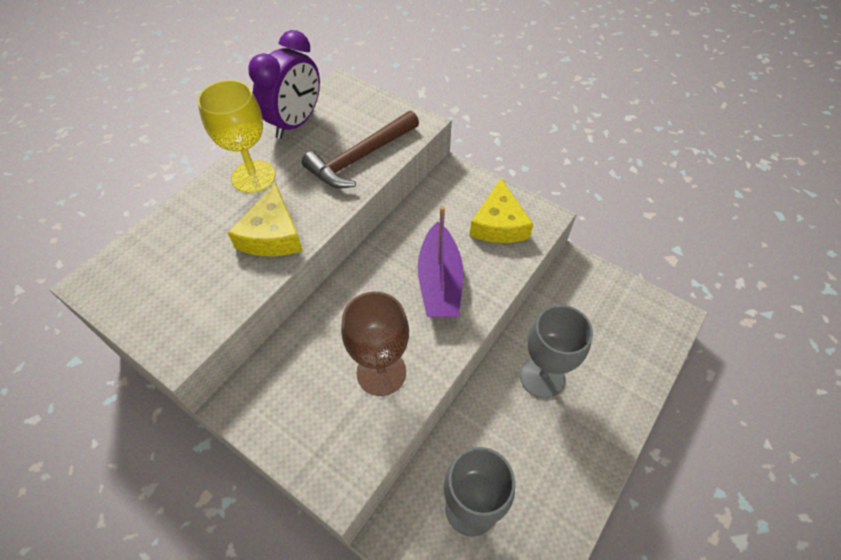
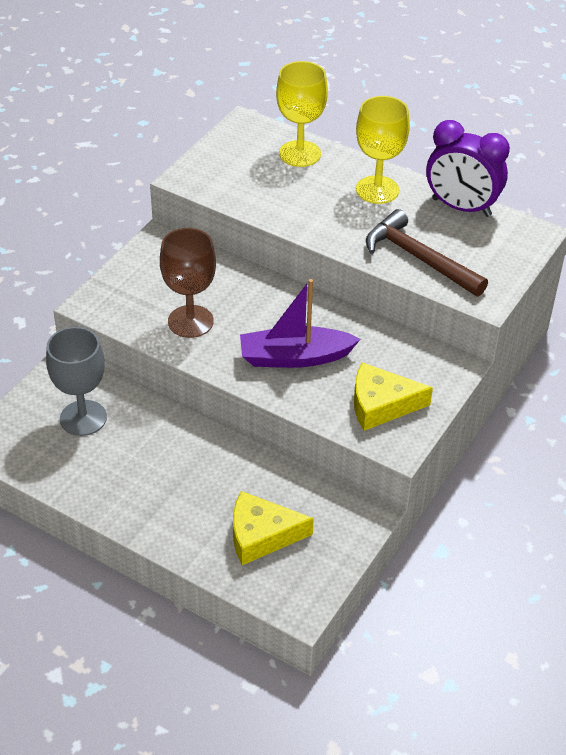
camera: 85 degrees right, 10 degrees down
(171, 234) = (300, 154): none -> yellow goblet
(272, 234) = (306, 211): yellow cheese -> yellow cheese (261, 535)
(542, 376) = (214, 474): grey goblet -> none

